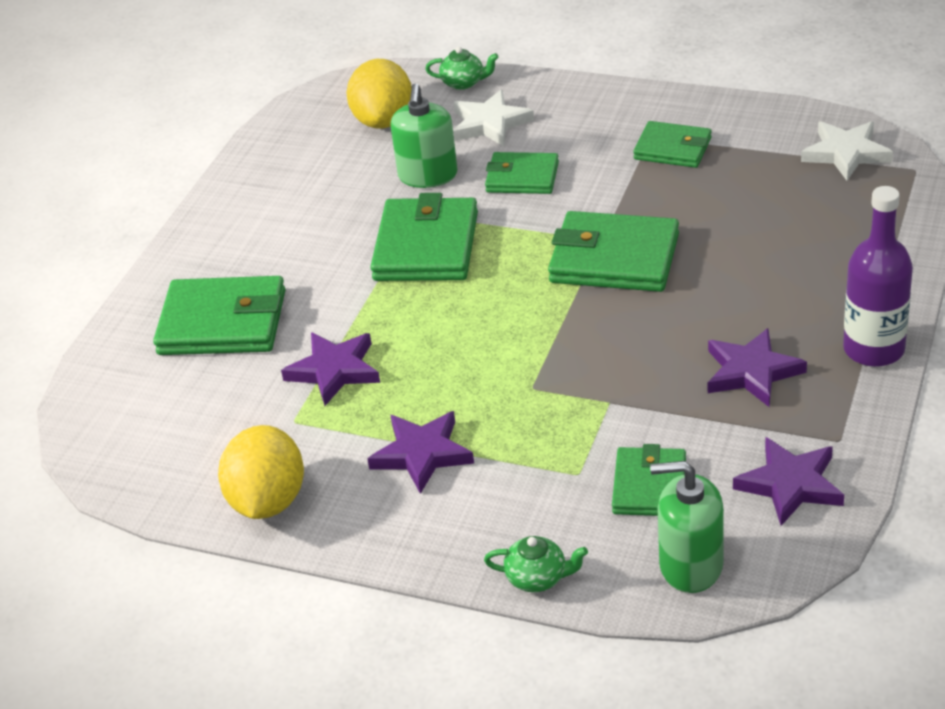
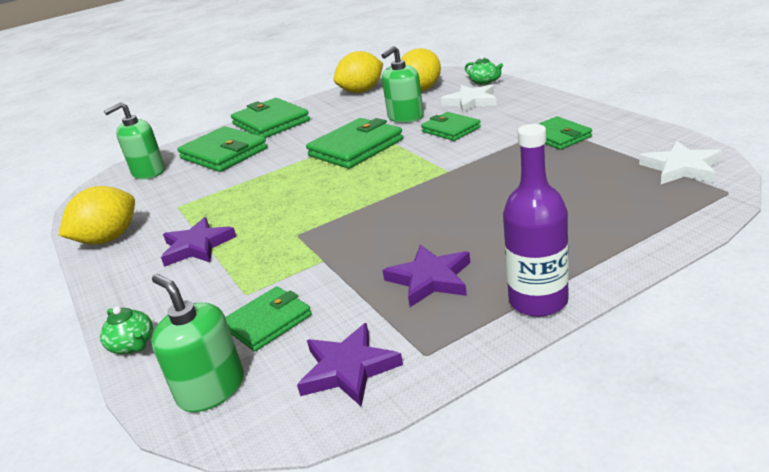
camera: 40 degrees right, 10 degrees down
(140, 395) = (148, 172): none -> green soap dispenser
(285, 147) = (362, 91): none -> yellow lemon
(334, 371) = (229, 190): purple star -> none
(614, 258) = (441, 183): green wallet -> green wallet (271, 123)

